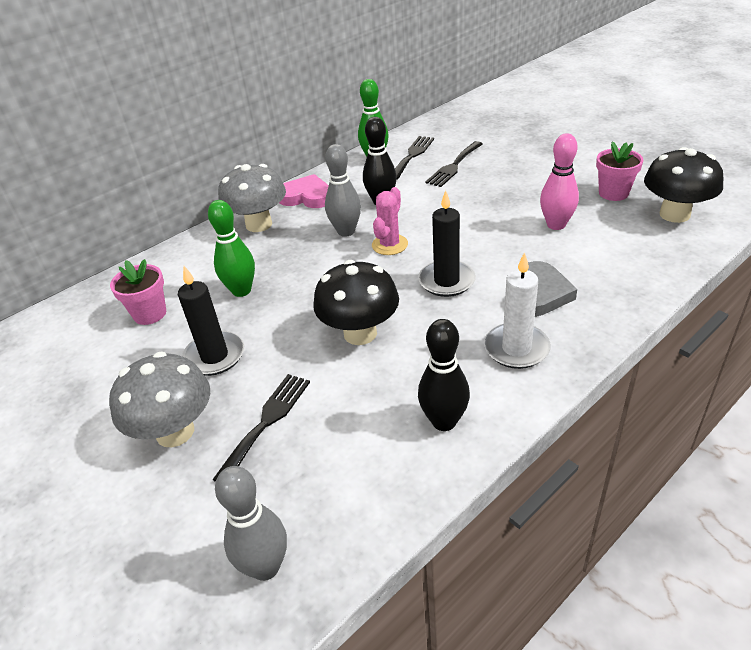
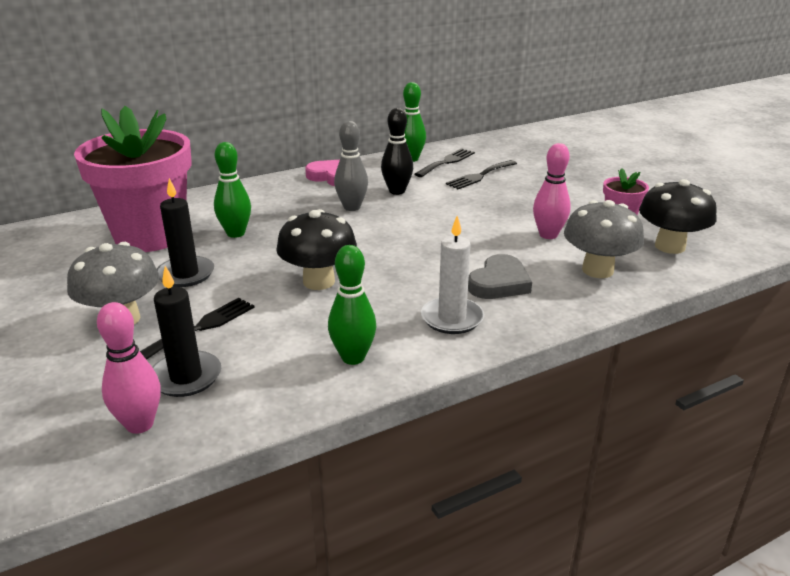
camera: 10 degrees right, 10 degrees down
(150, 314) = (150, 235): pink flower pot -> pink flower pot, size x2.33
(259, 224) = (279, 189): grey mushroom -> grey mushroom (597, 270)
(265, 567) = (140, 424): grey bowling pin -> pink bowling pin
(389, 245) = (384, 223): pink cactus -> none
(444, 421) = (353, 357): black bowling pin -> green bowling pin
(446, 281) = (419, 258): black candle -> black candle (186, 377)

